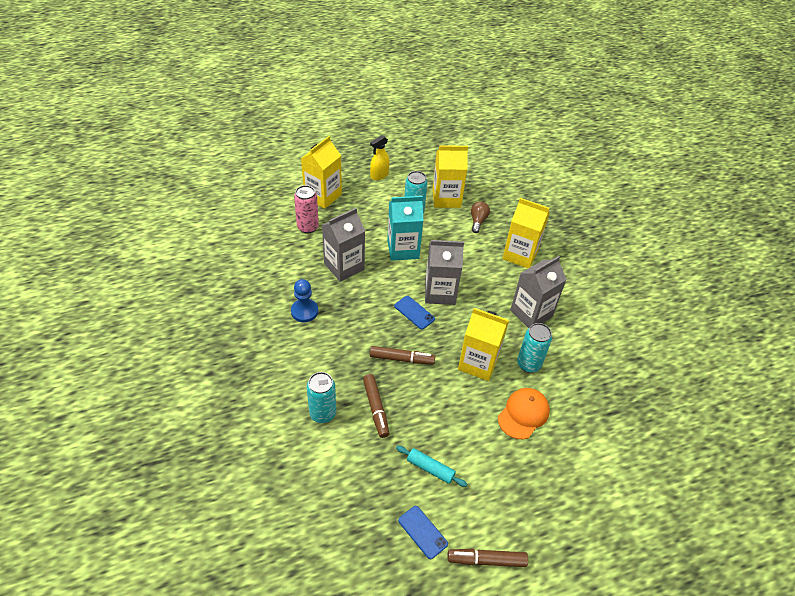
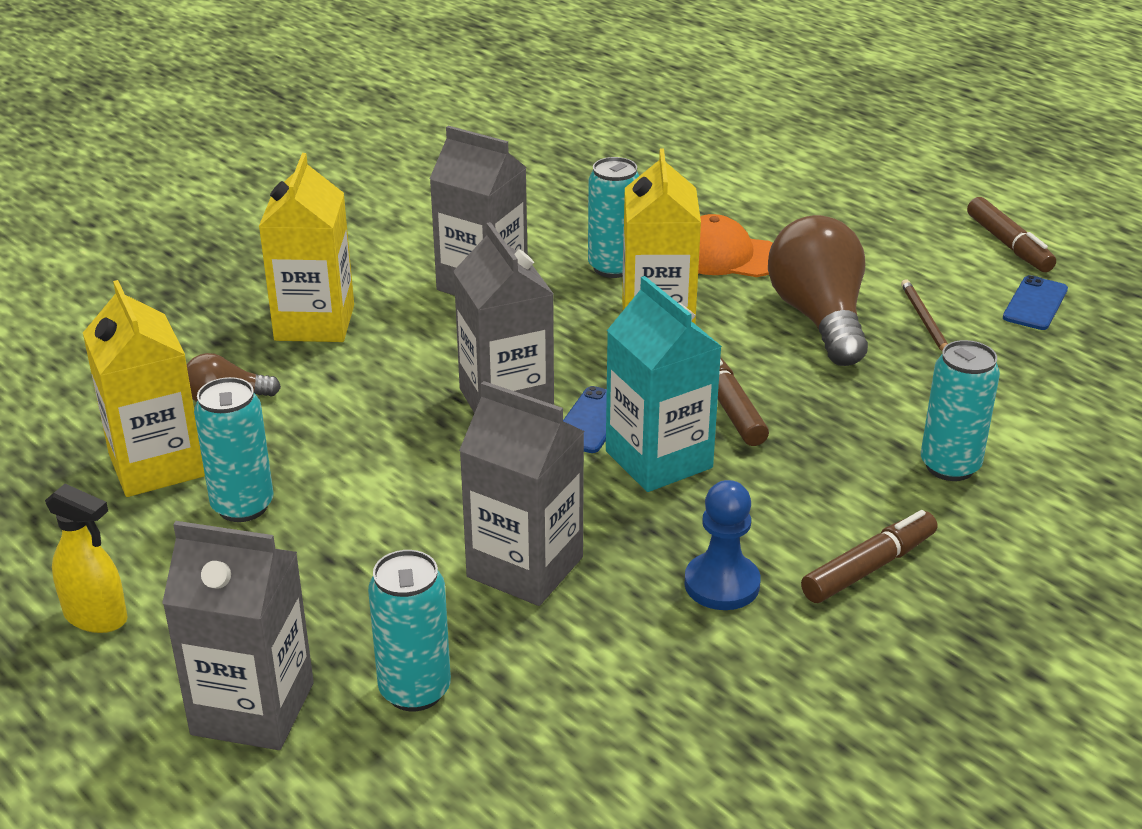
camera: 110 degrees left, 15 degrees down
(308, 227) = (415, 690): pink can -> turquoise can
(323, 196) = (253, 708): yellow carton -> grey carton
(376, 408) = (871, 406): brown marker -> brown marker (869, 567)
(403, 249) = (398, 487): turquoise carton -> turquoise carton (659, 459)
(430, 469) = (924, 320): turquoise rolling pin -> brown pencil
(451, 424) = (819, 318): none -> brown light bulb

